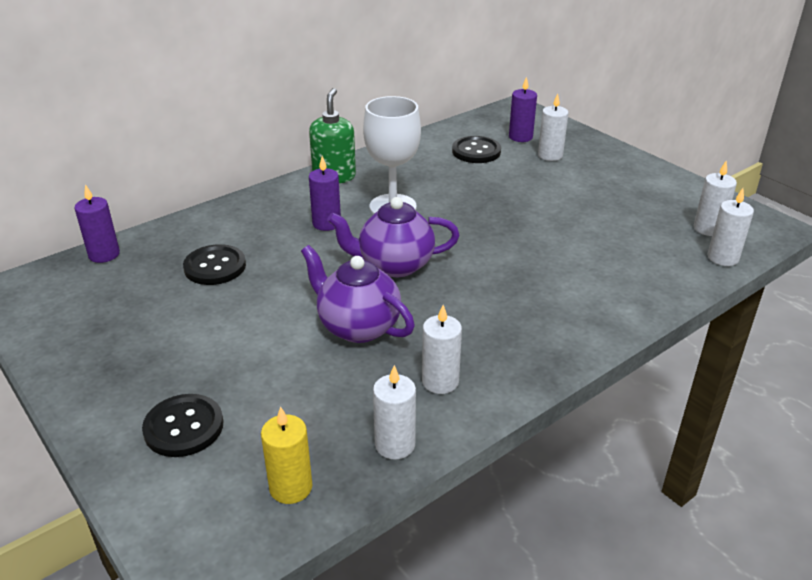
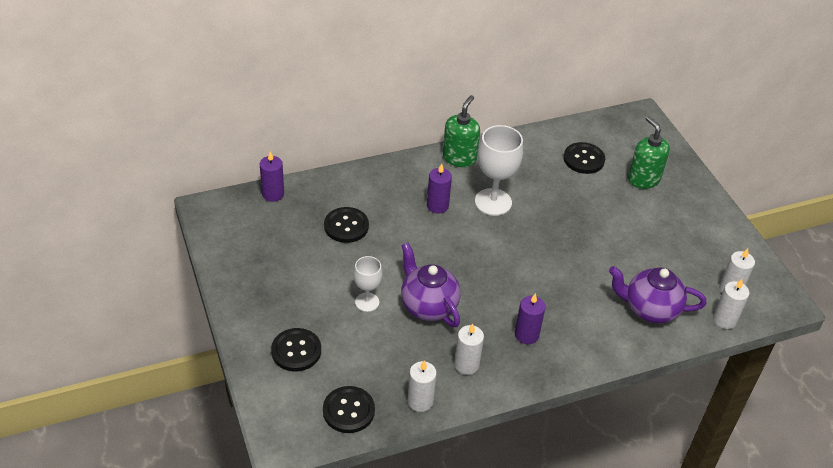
camera: 15 degrees right, 10 degrees up
(271, 342) = (367, 302): none -> white goblet
(291, 487) = (348, 410): yellow candle -> black button
(394, 265) = (473, 259): purple teapot -> purple teapot (650, 309)
(520, 137) = (629, 152): purple candle -> purple candle (526, 335)
(550, 155) = (643, 179): white candle -> green soap dispenser

